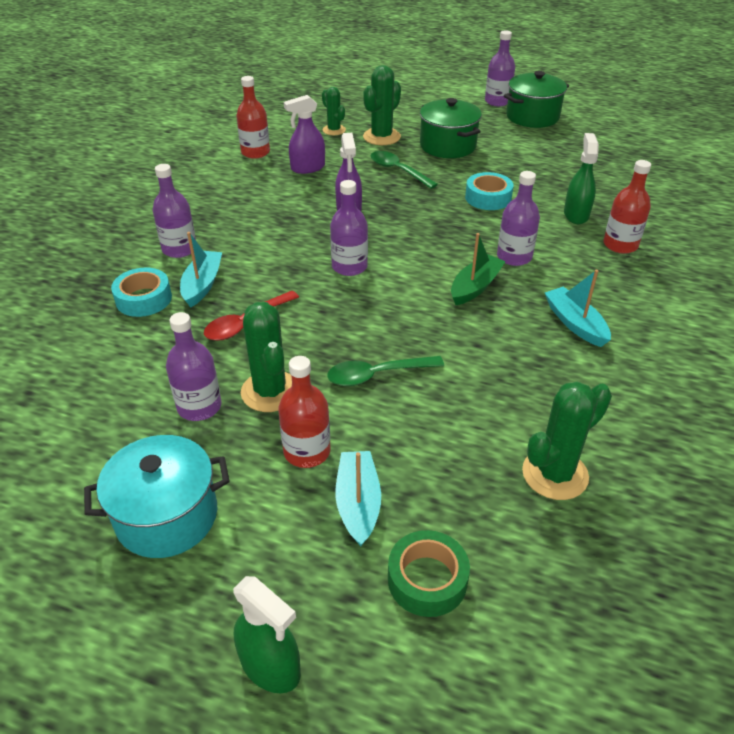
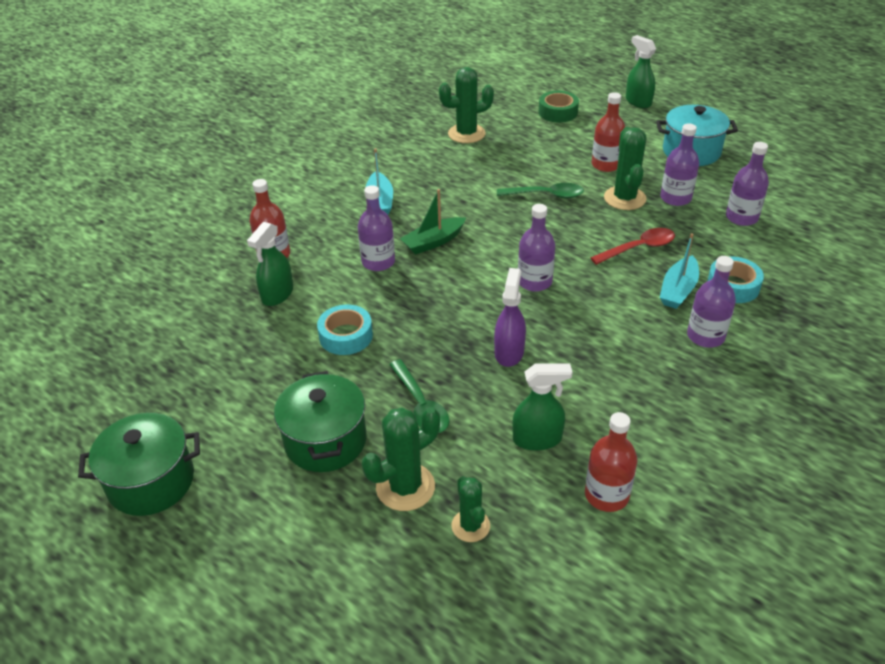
camera: 160 degrees left, 0 degrees up
(307, 168) = (537, 439): purple spray bottle -> green spray bottle
(358, 503) = (582, 140): turquoise boat -> none
(497, 101) = (161, 543): purple bottle -> purple bottle (741, 217)

